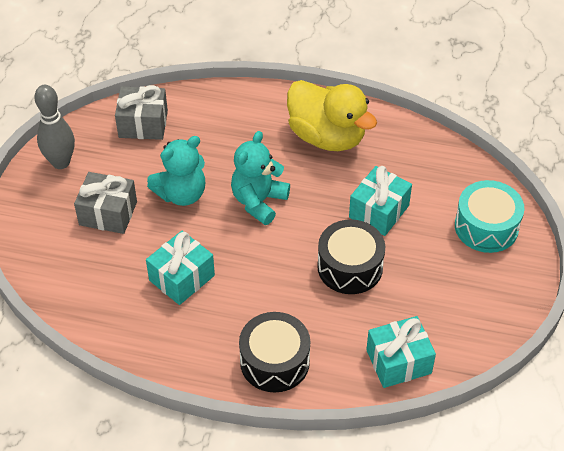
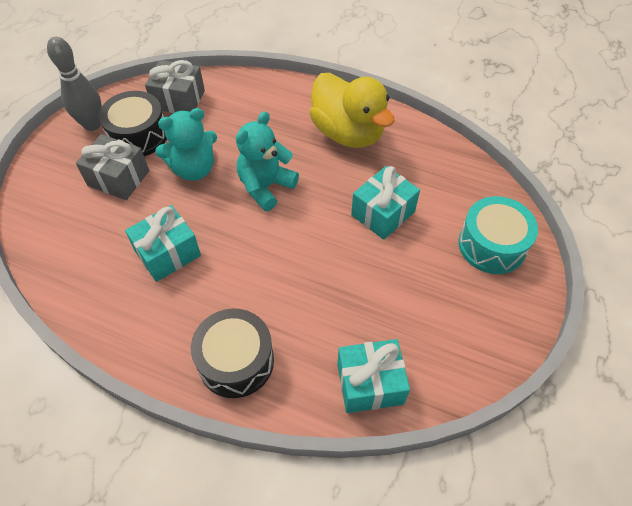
camera: 10 degrees right, 5 degrees up
(350, 267) = (340, 267): black drum -> black drum (138, 135)

